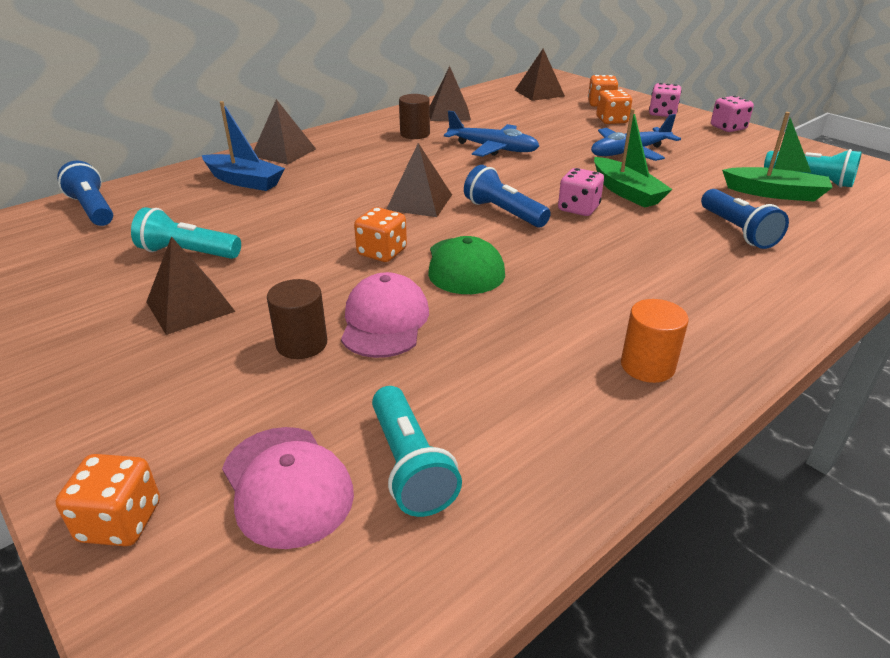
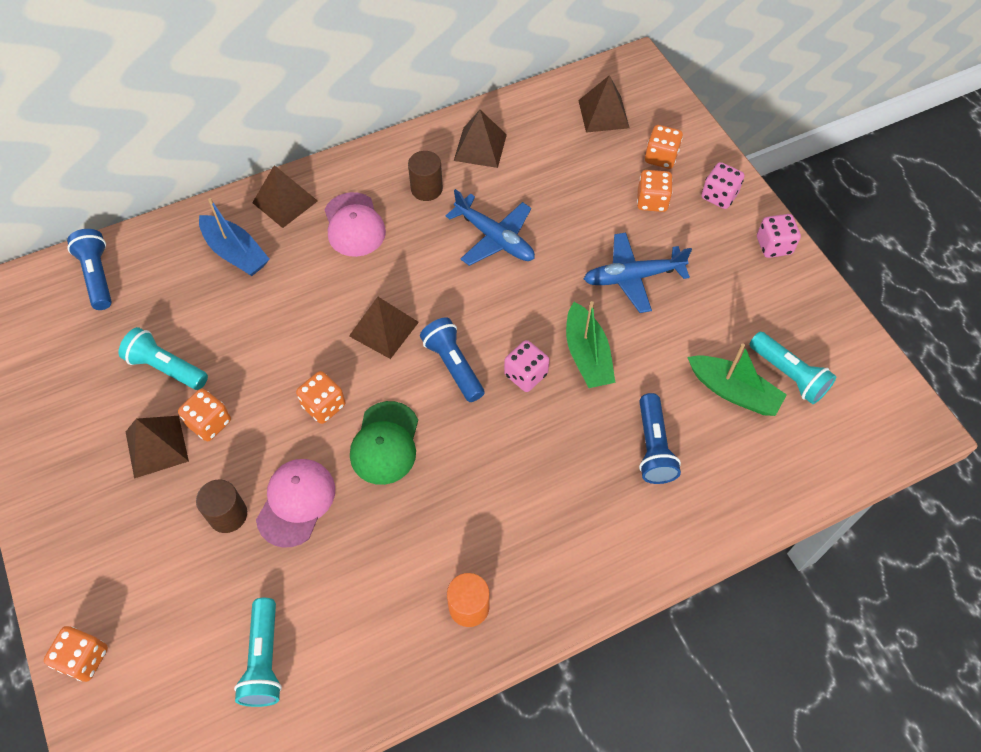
camera: 15 degrees right, 25 degrees up
(252, 281) = (209, 423): none -> orange dice
(287, 485) = (185, 655): pink cap -> pink cap (354, 225)

